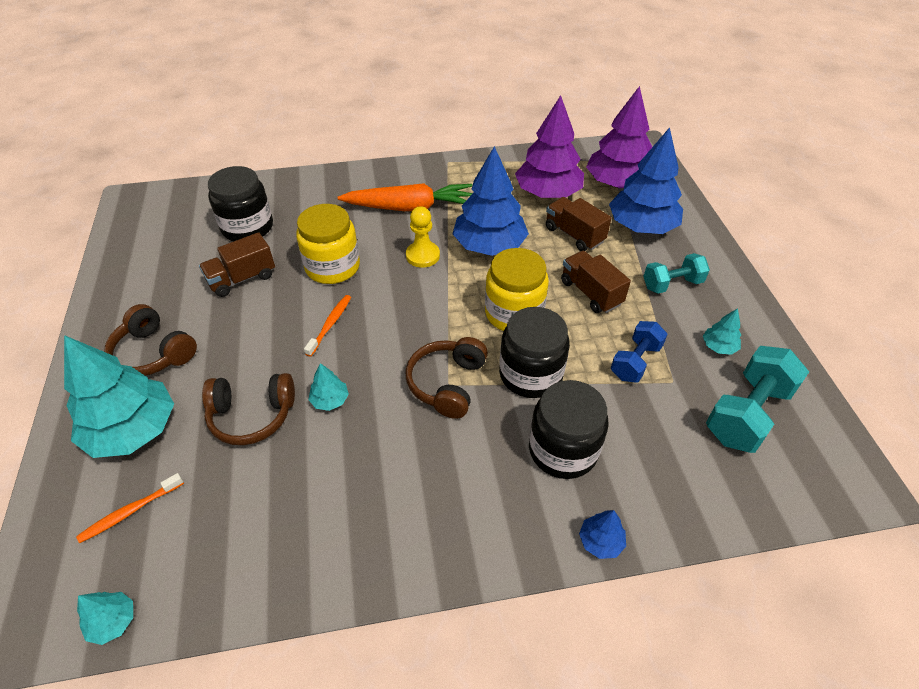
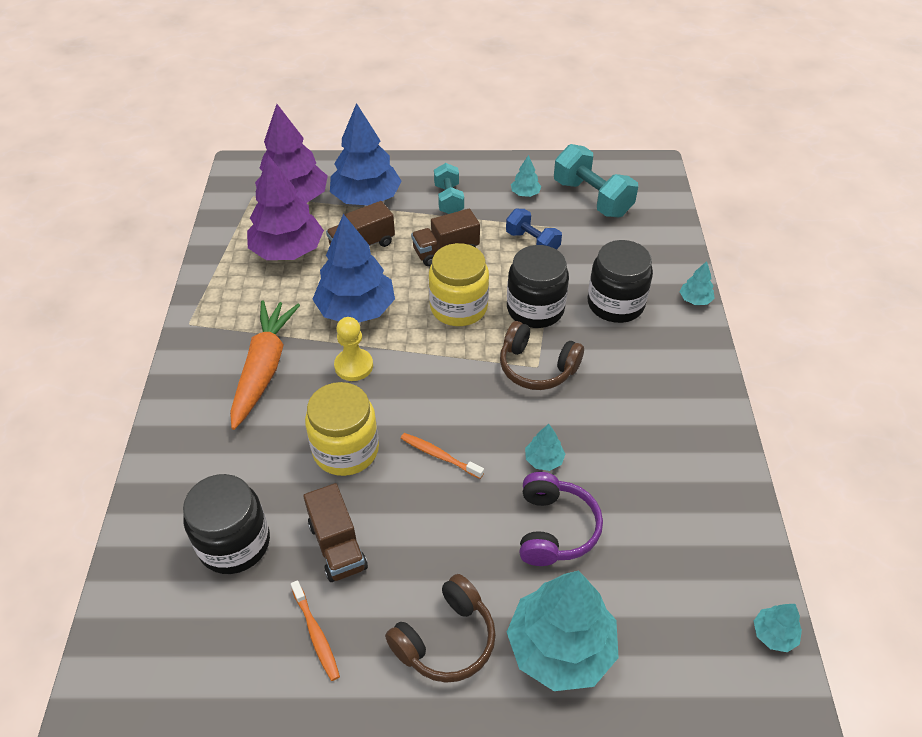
camera: 80 degrees left, 0 degrees up
(130, 512) = (663, 635): orange toothbrush -> orange toothbrush (316, 634)
(252, 415) = (554, 528): brown headphones -> purple headphones
(600, 541) = (695, 300): blue tree -> turquoise tree

